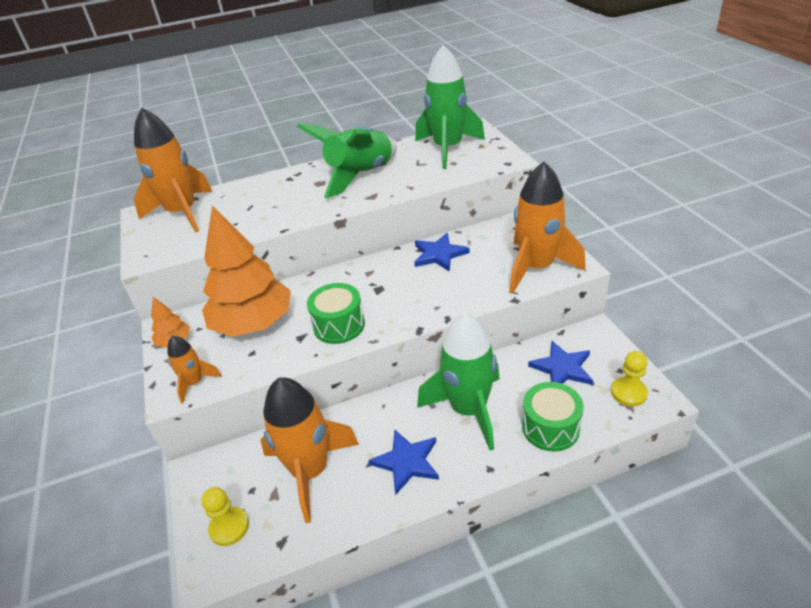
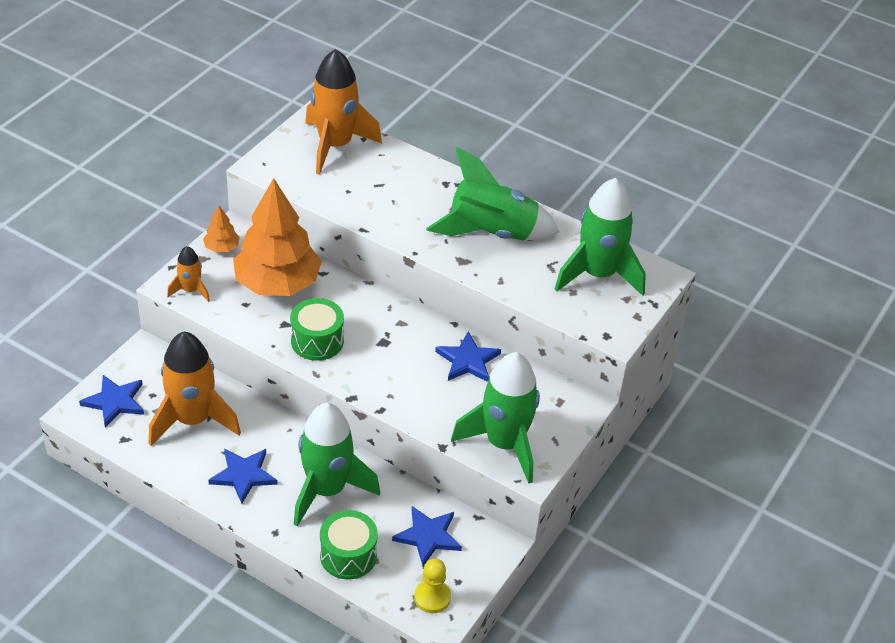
camera: 45 degrees right, 5 degrees up
(229, 527) = (115, 402): yellow pawn -> blue star
(536, 268) = (504, 444): orange rocket -> green rocket

